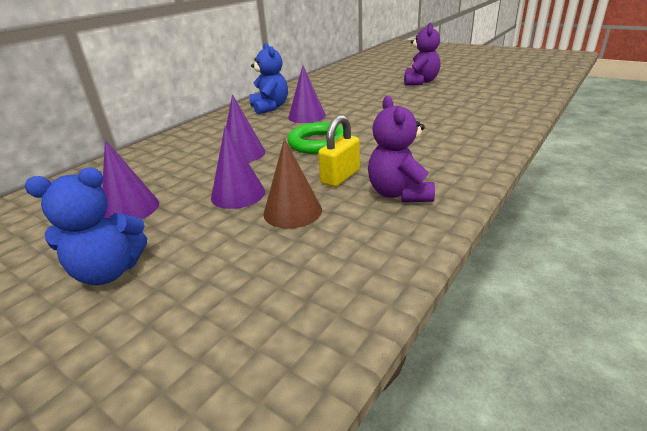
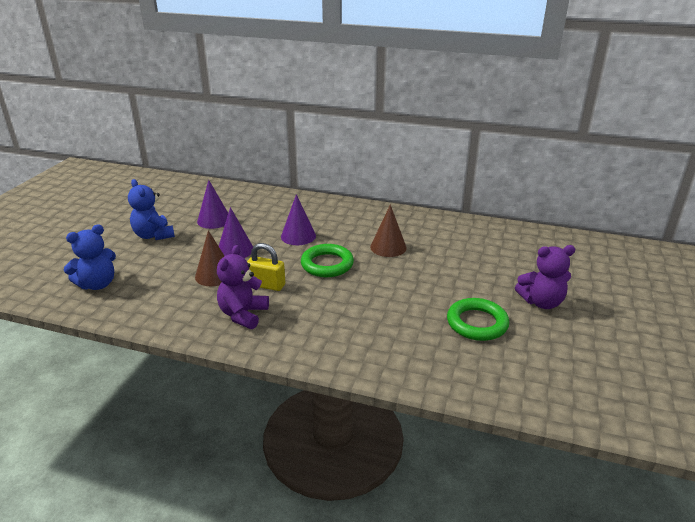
camera: 70 degrees right, 0 degrees up
(270, 107) = (403, 224): blue teddy bear -> blue teddy bear (97, 284)
(307, 116) = (388, 247): purple cone -> brown cone
(399, 193) = (243, 314): purple teddy bear -> purple teddy bear turned 45 degrees counterclockwise
(442, 100) = (477, 323): none -> green ring

